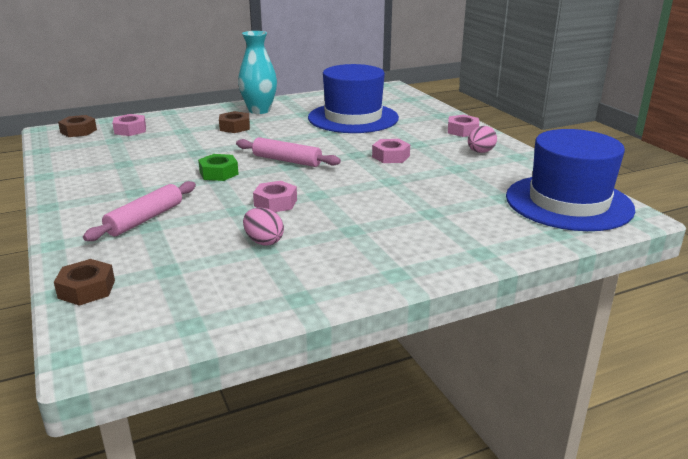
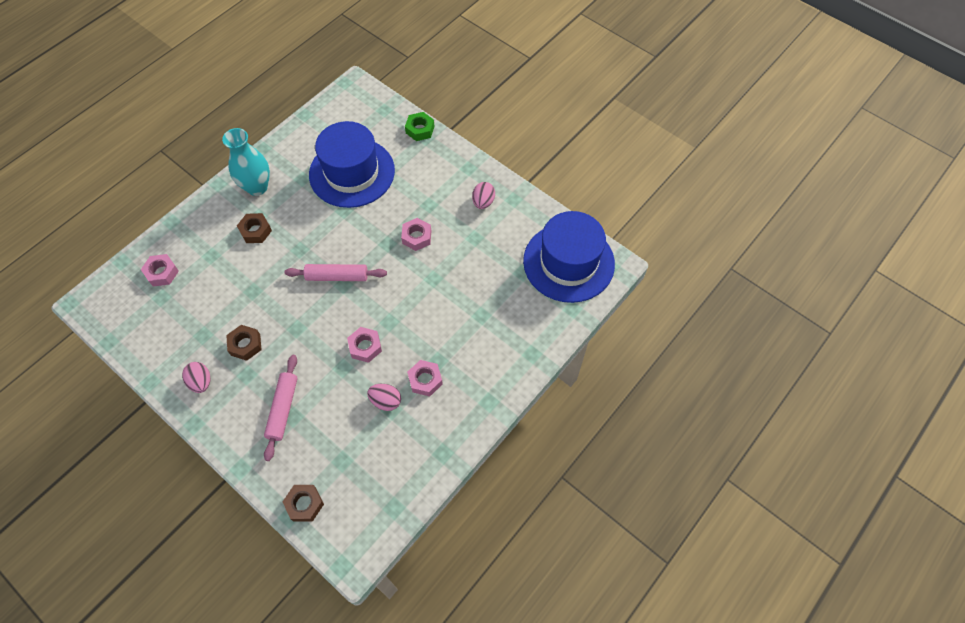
camera: 25 degrees left, 35 degrees up
(78, 131) = (114, 293): brown nut -> brown nut (245, 345)
(88, 186) = (201, 382): none -> pink egg
(219, 173) = (294, 319): green nut -> green nut (420, 129)
(462, 131) = (455, 165): pink nut -> pink nut (425, 380)

